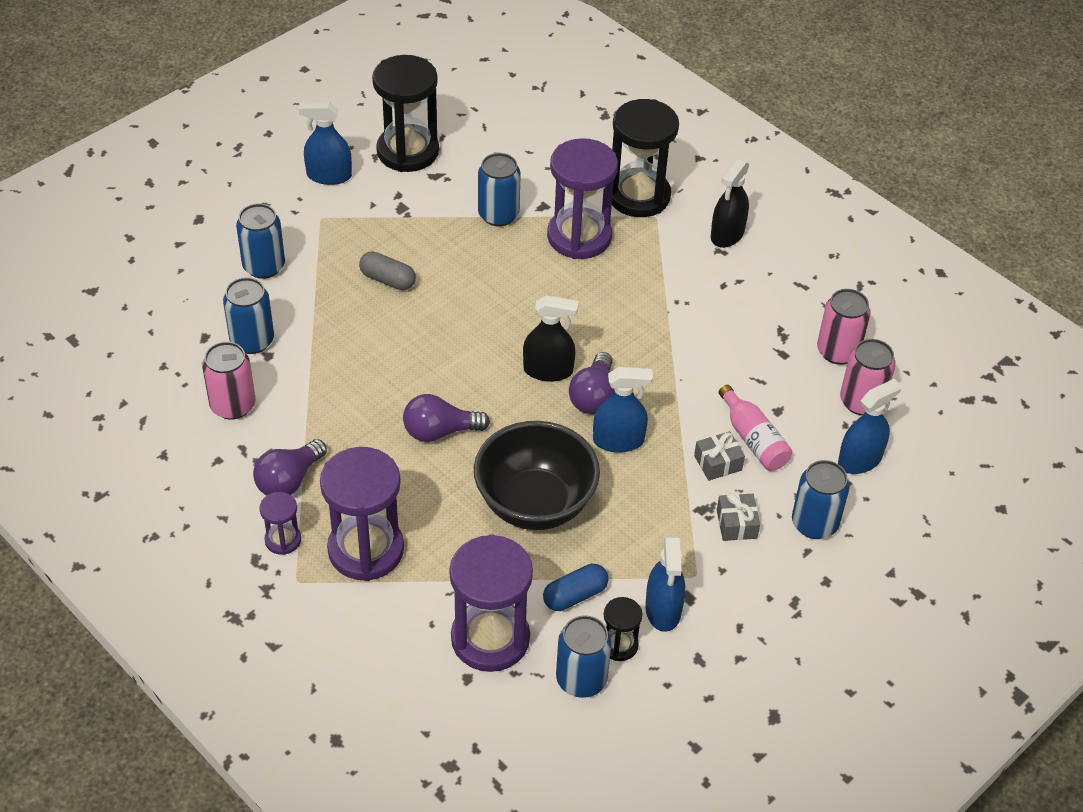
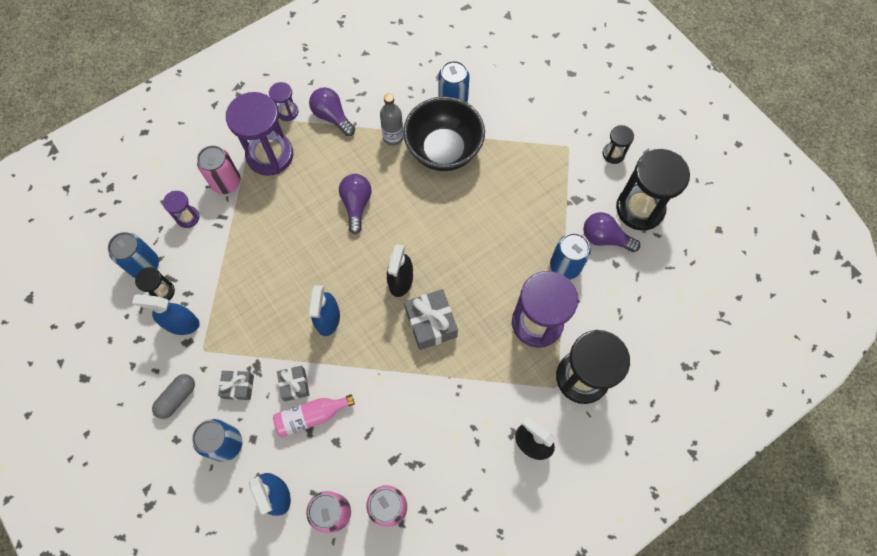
camera: 100 degrees right, 20 degrees up
(233, 405) = (398, 89): pink can -> pink can (226, 182)
(264, 266) = (521, 110): blue can -> none
(320, 402) = (393, 137): none -> grey bottle
(329, 175) = (613, 154): blue spray bottle -> black hourglass
(388, 280) = (502, 184): grey capsule -> grey capsule (177, 398)
(490, 638) = (188, 217): purple hourglass -> purple hourglass, size x0.48
(535, 504) = (284, 256): black bowl -> black bowl (443, 150)
(575, 595) = (206, 271): blue capsule -> none
(593, 396) = (371, 308): purple light bulb -> purple light bulb (604, 238)
(601, 334) = (431, 323): none -> grey gift

